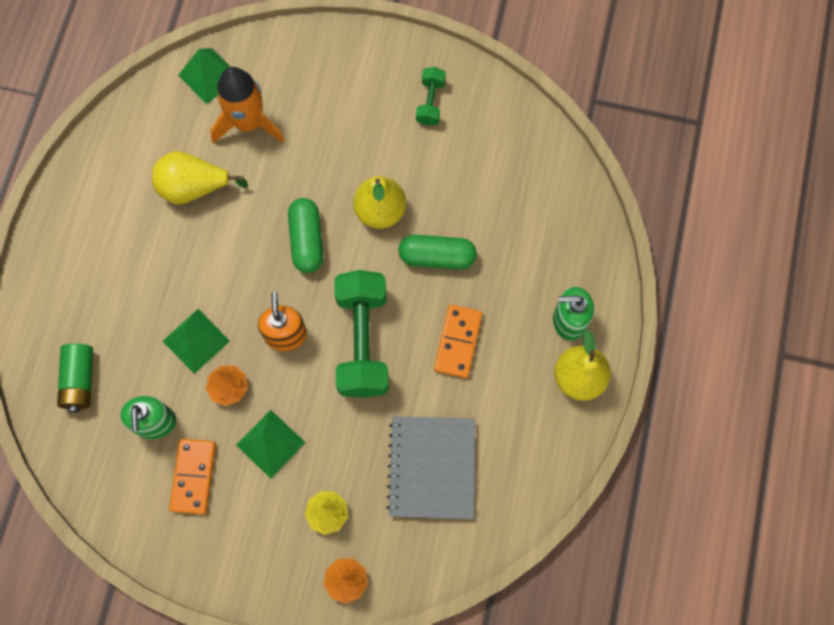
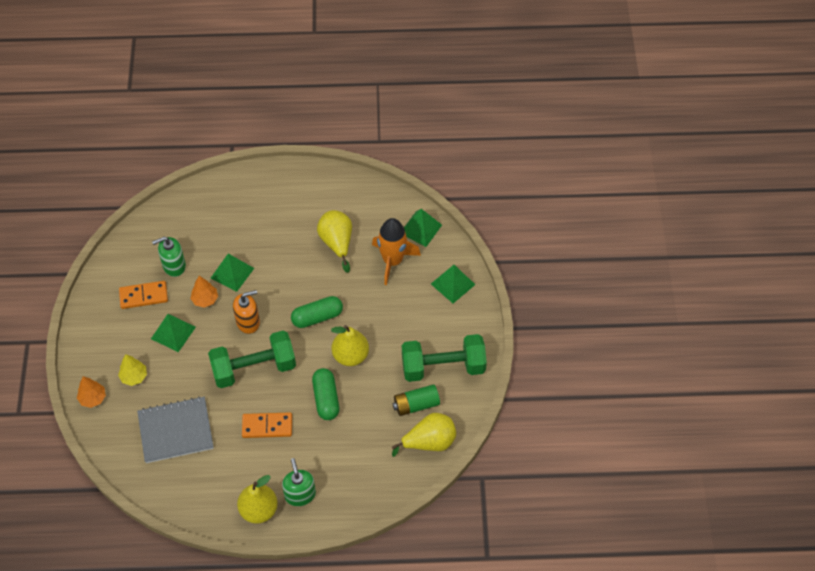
camera: 75 degrees right, 15 degrees down
(80, 380) = (192, 219): green battery -> green battery (416, 405)
(309, 59) = (453, 284): none -> green pyramid
(430, 102) = (443, 367): green dumbbell -> green dumbbell, size x2.03
(533, 146) = (429, 442): none -> yellow pear

